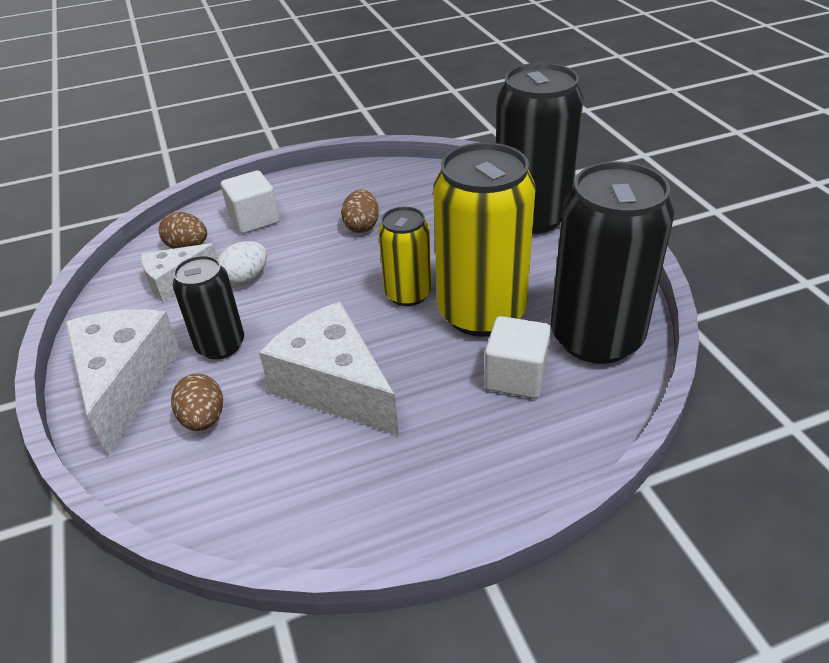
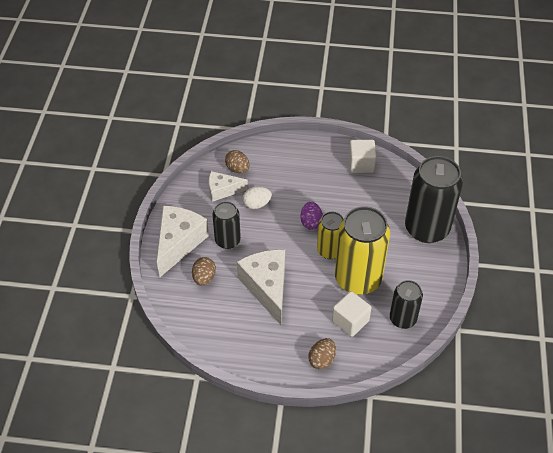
camera: 25 degrees right, 10 degrees up
(254, 219) = (279, 164): white cube -> white cube (361, 164)
(352, 270) = (311, 222): none -> purple egg
(362, 226) = (332, 194): brown egg -> brown egg (322, 360)
(596, 338) = (402, 319): black can -> black can, size x0.56

